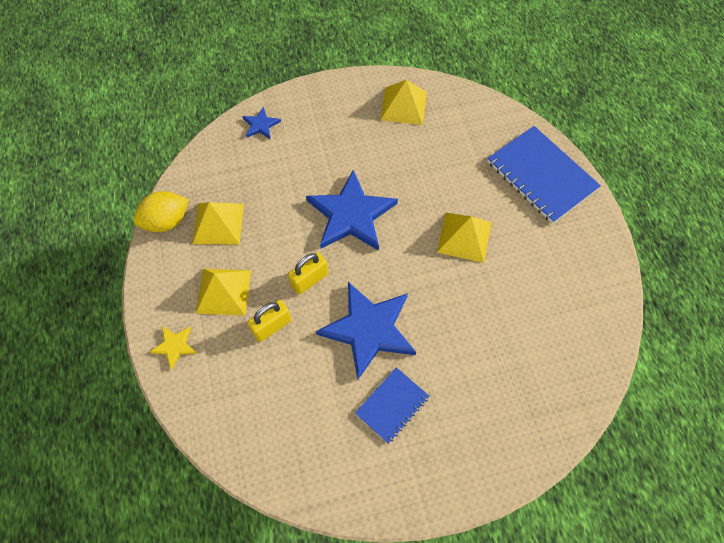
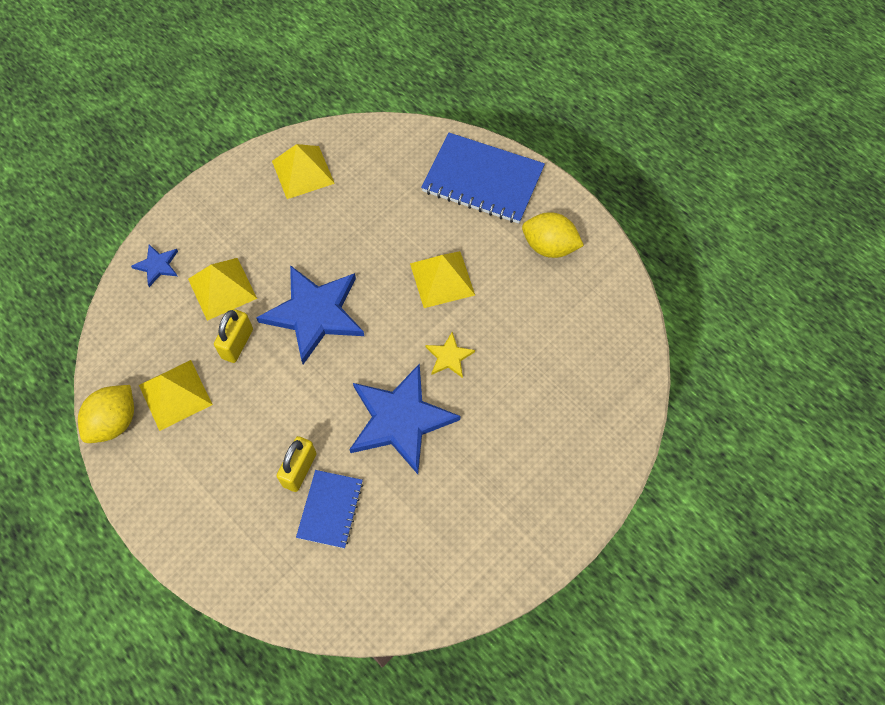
camera: 30 degrees left, 0 degrees up
(174, 346) = (207, 545): yellow star -> yellow star (449, 357)
(223, 291) = (225, 462): yellow pyramid -> yellow pyramid (222, 288)
(309, 280) = (310, 402): yellow padlock -> yellow padlock (237, 343)
(392, 405) = (465, 480): blue notebook -> blue notebook (330, 509)
(567, 254) = (549, 247): none -> yellow lemon

